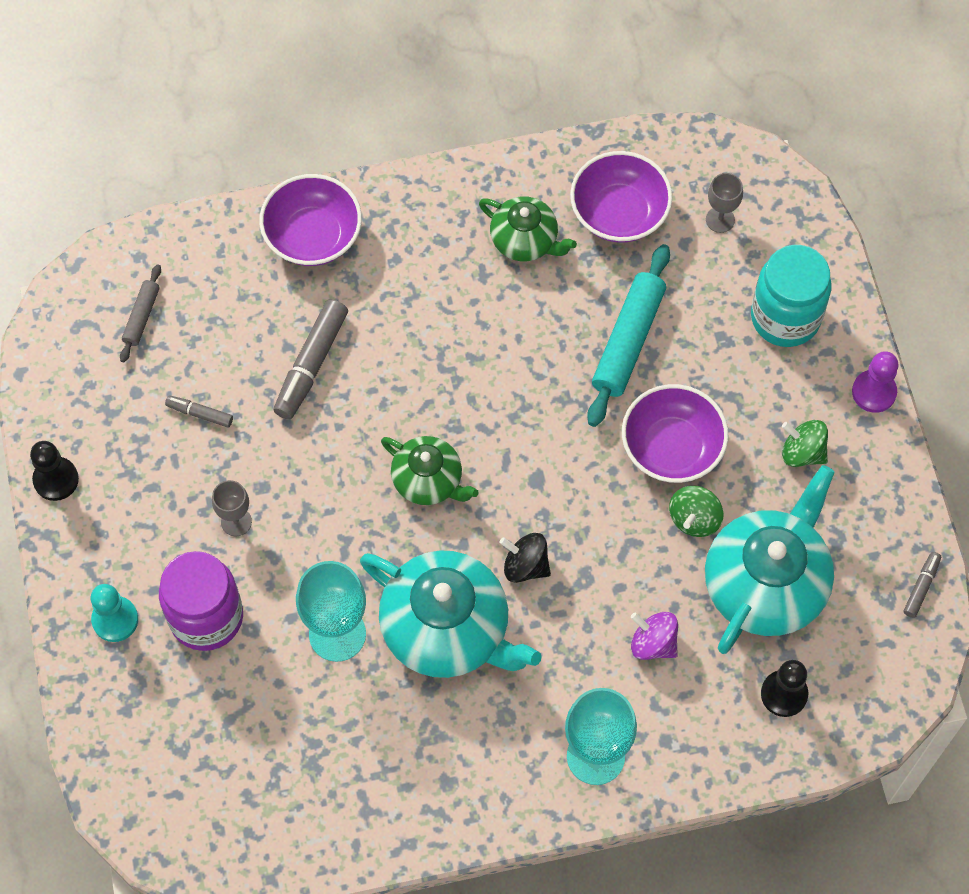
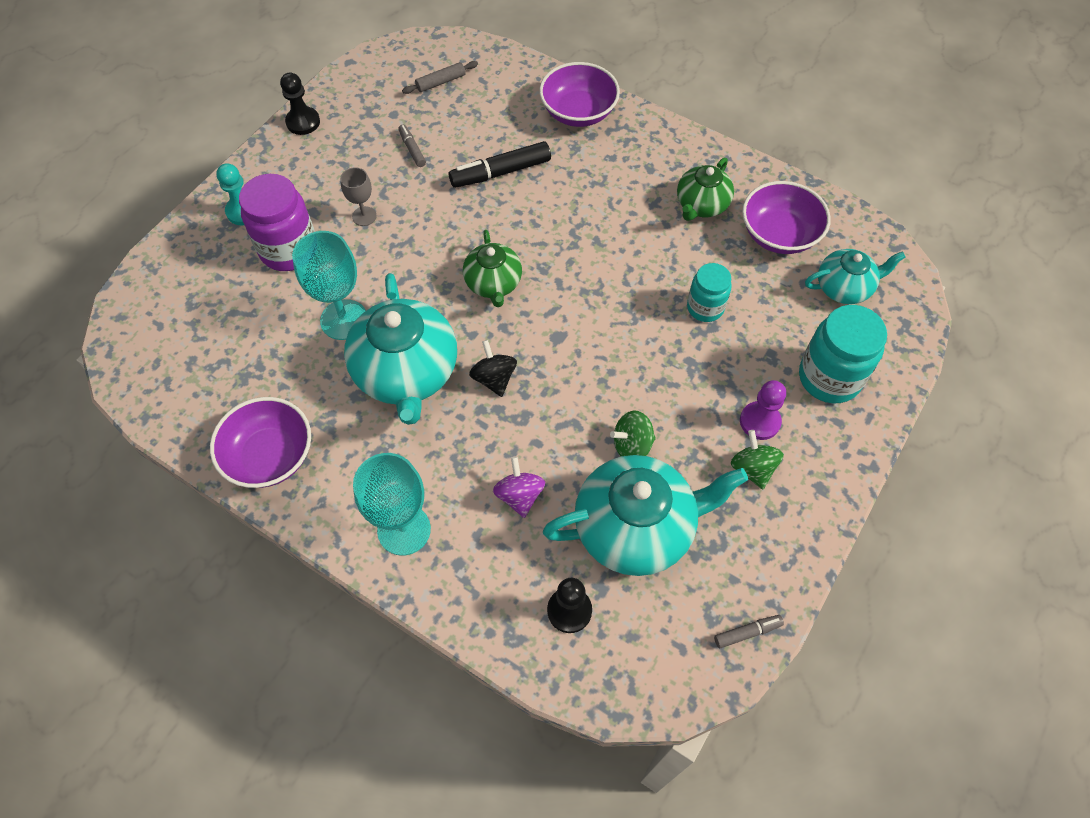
camera: 45 degrees right, 5 degrees down
(311, 364) = (500, 172): grey marker -> black marker
(525, 240) = (701, 205): green teapot -> green teapot turned 45 degrees clockwise
(628, 341) = (705, 307): turquoise rolling pin -> turquoise jar
(672, 447) = (665, 390): purple bowl -> purple bowl (270, 456)
(720, 219) = (844, 287): grey goblet -> turquoise teapot
(874, 392) = (846, 474): purple pawn -> purple pawn (760, 421)

